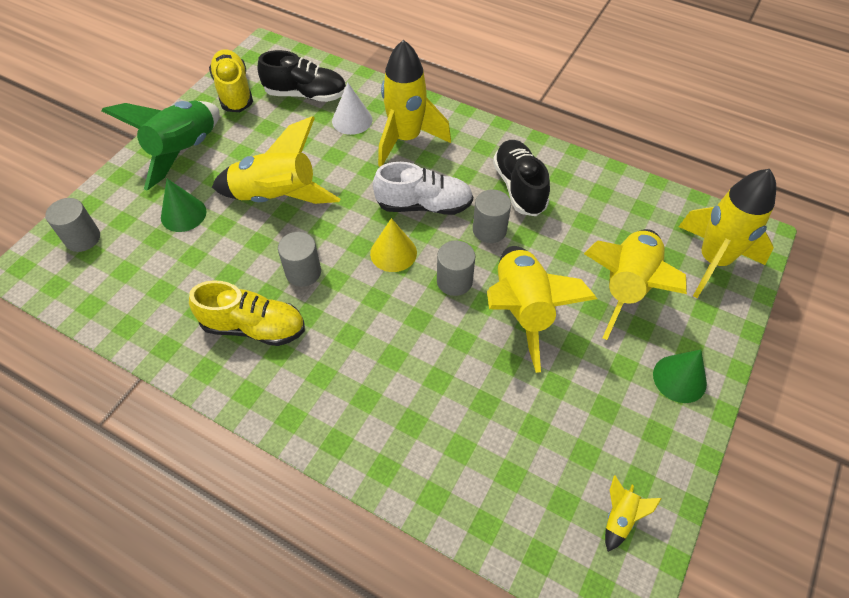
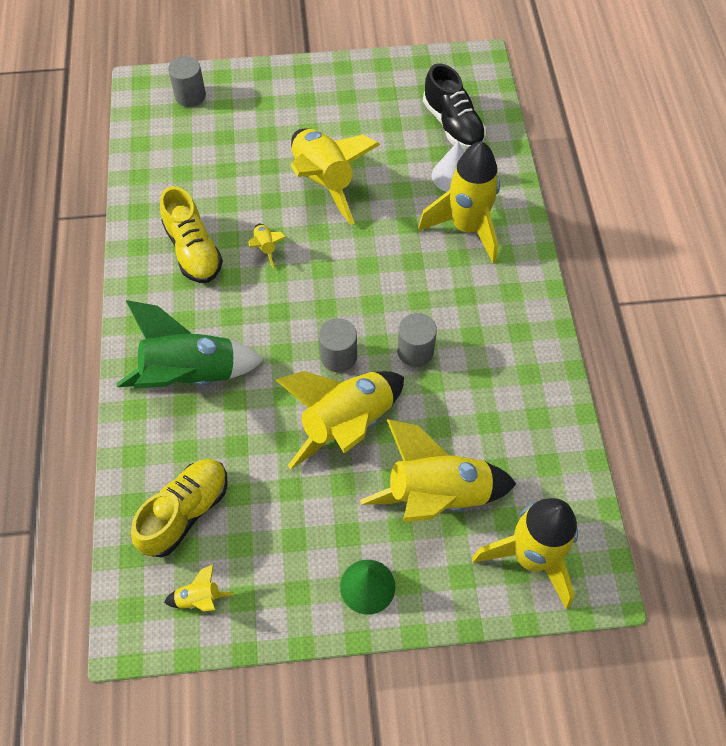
camera: 55 degrees right, 5 degrees up
(183, 214) = (259, 136): green cone -> none
(185, 151) = (319, 92): green rocket -> green rocket (191, 375)
(234, 91) = (410, 76): yellow shoe -> yellow shoe (185, 512)
(303, 272) = (266, 248): grey cylinder -> yellow rocket
(393, 253) = (333, 296): yellow cone -> none
(424, 205) = (402, 287): white shoe -> none
(519, 187) = (485, 347): black shoe -> none

